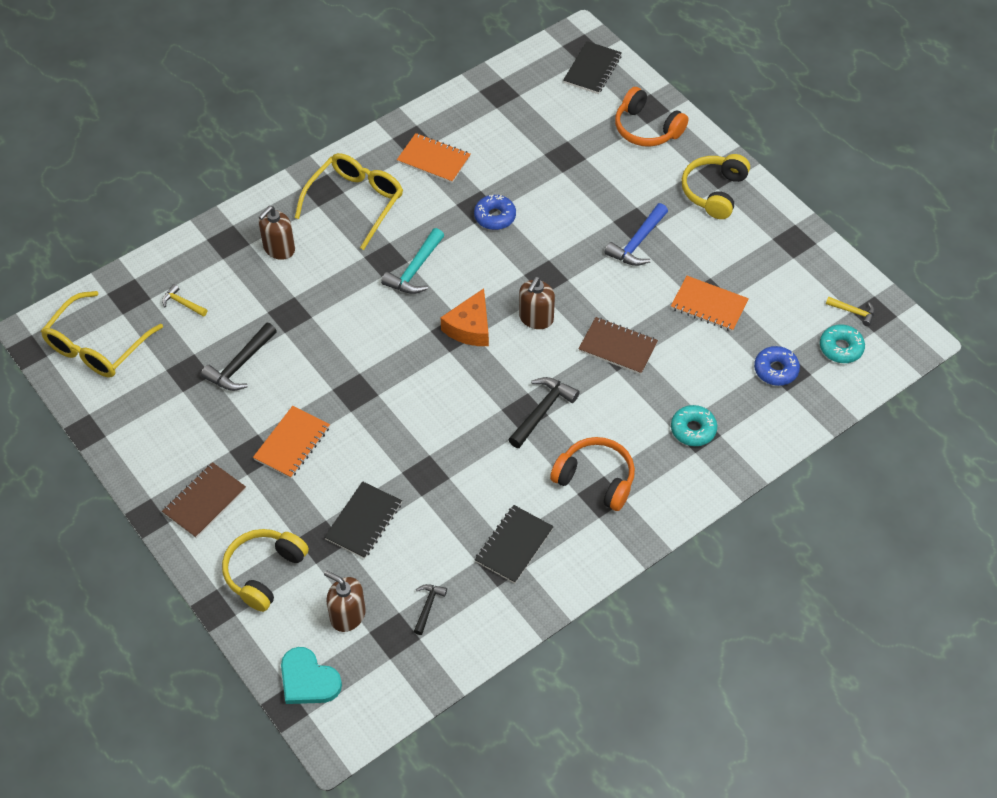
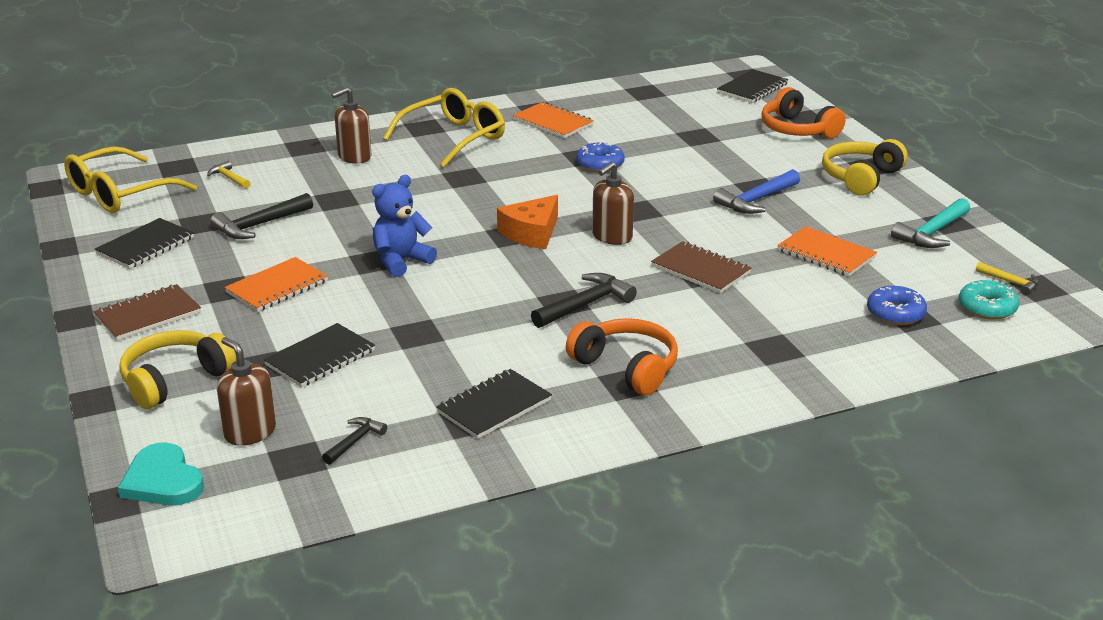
camera: 15 degrees right, 25 degrees down
(157, 414) = (145, 246): none -> black notebook
(378, 388) = (401, 261): none -> blue teddy bear
(415, 270) = (492, 187): turquoise hammer -> turquoise hammer (932, 233)
(693, 429) = (770, 345): turquoise donut -> none

